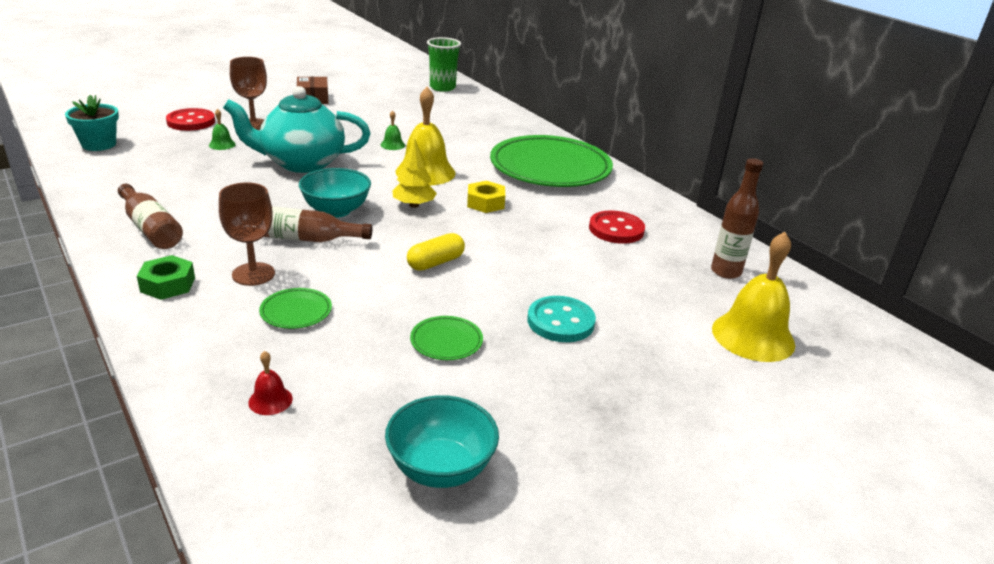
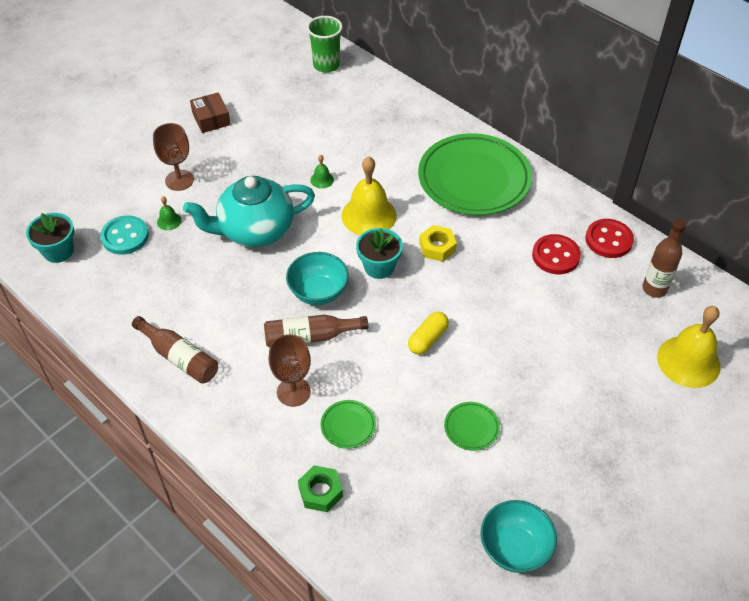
camera: 10 degrees left, 20 degrees up
(168, 284) = (235, 422): green nut -> green nut (320, 492)
(191, 122) = (119, 191): red button -> red button (608, 240)
(270, 400) = (376, 520): red bell -> none
(414, 205) = (379, 267): yellow tree -> turquoise flower pot
(560, 322) = (546, 383): turquoise button -> turquoise button (125, 236)

